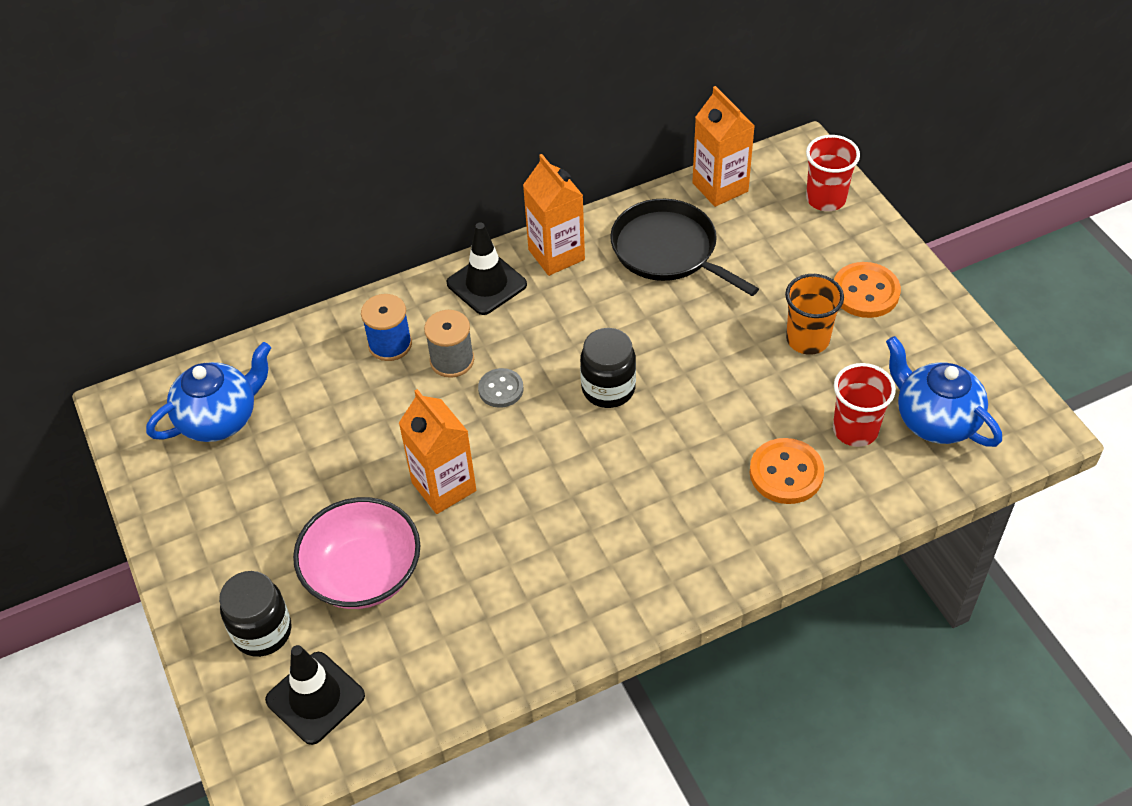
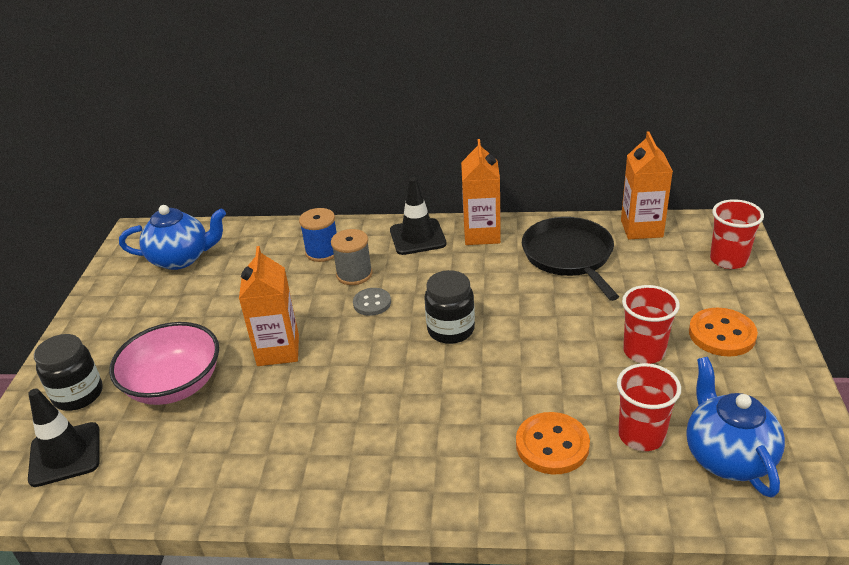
camera: 30 degrees right, 15 degrees down
(807, 339) = (644, 351): orange cup -> red cup

